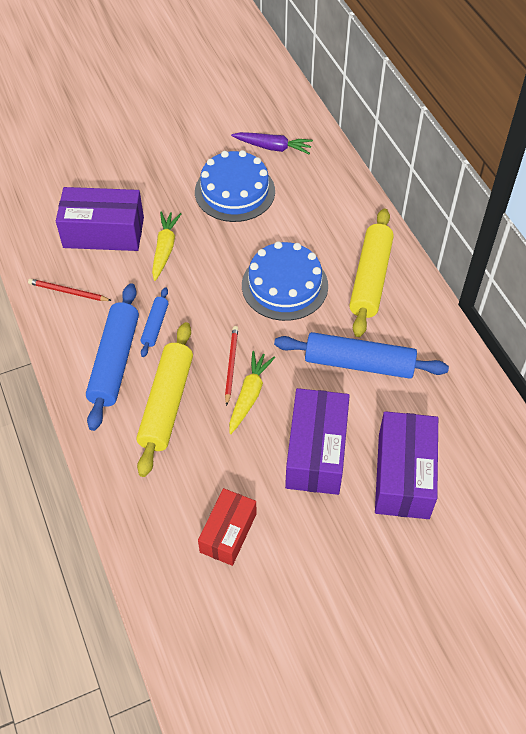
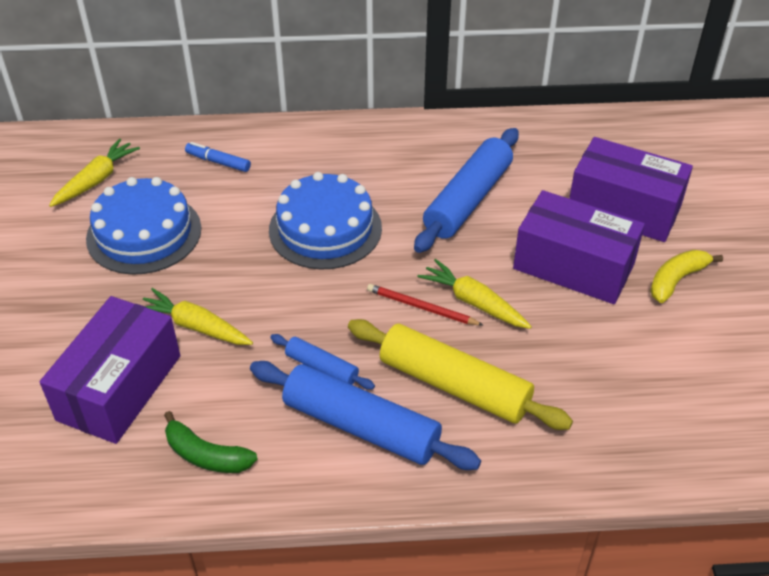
camera: 70 degrees left, 10 degrees down
(68, 292) = (206, 455): red pencil -> green banana
(228, 533) = (661, 371): red box -> none
(273, 147) = (96, 180): purple carrot -> yellow carrot
(324, 202) = (218, 162): none -> blue marker
(333, 529) = (676, 280): none -> yellow banana
(370, 278) = (355, 159): yellow rolling pin -> none

